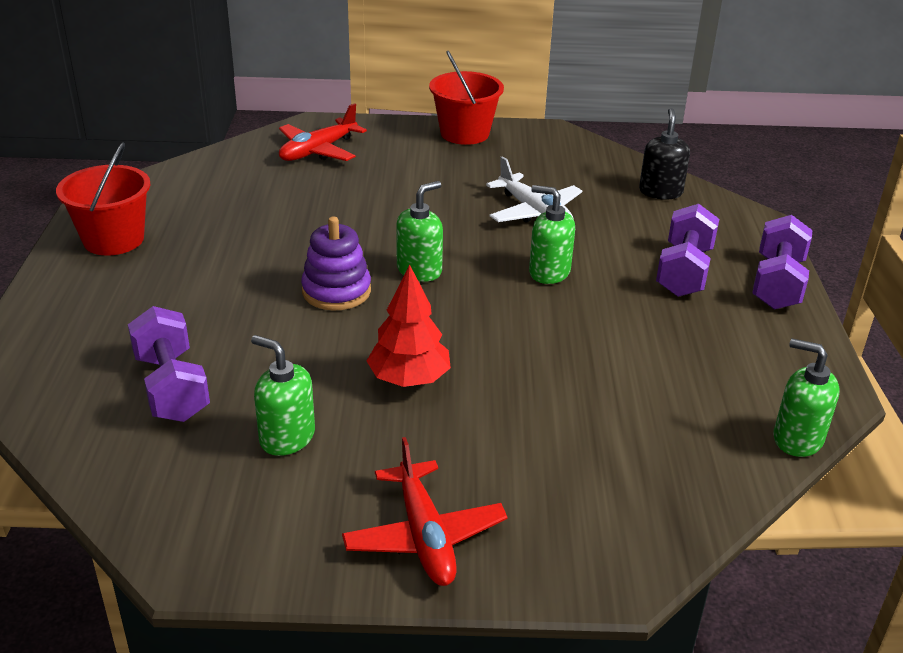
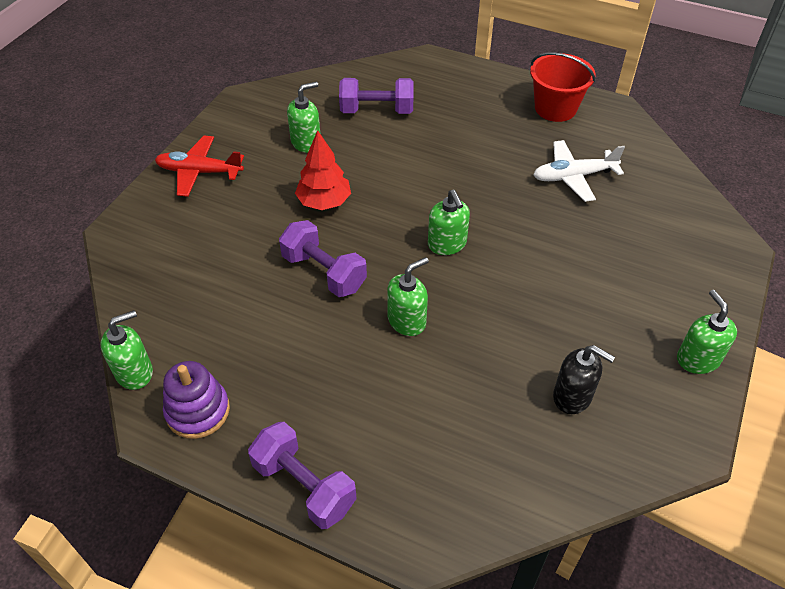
camera: 115 degrees right, 15 degrees up
(318, 151) = (676, 237): red plane -> none
(336, 291) = (440, 194): purple stacking toy -> purple stacking toy (198, 411)
(464, 133) = (697, 359): red bucket -> green soap dispenser
(534, 212) = (508, 351): white plane -> white plane (573, 176)
(660, 192) = (512, 482): black soap dispenser -> black soap dispenser (572, 396)
(684, 271) = (361, 419): purple dumbbell -> purple dumbbell (324, 272)

